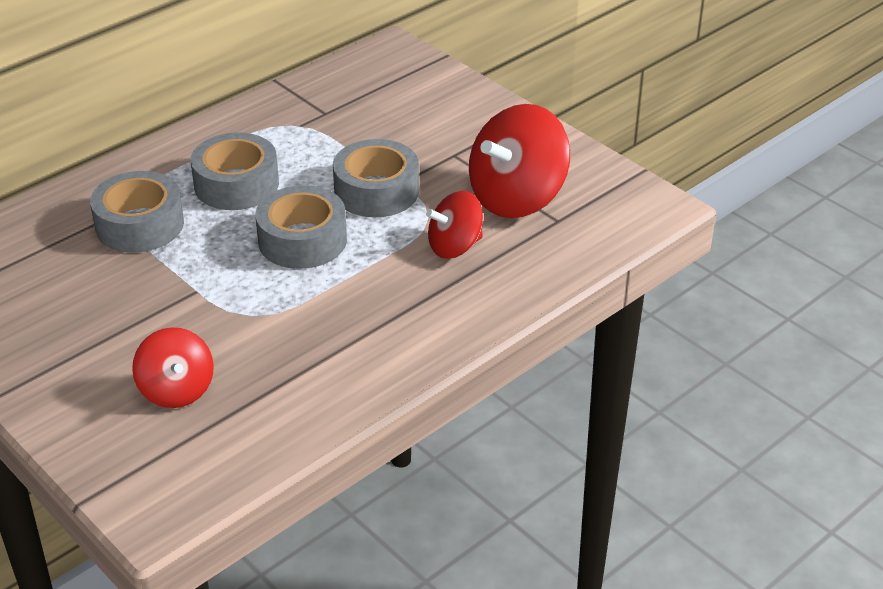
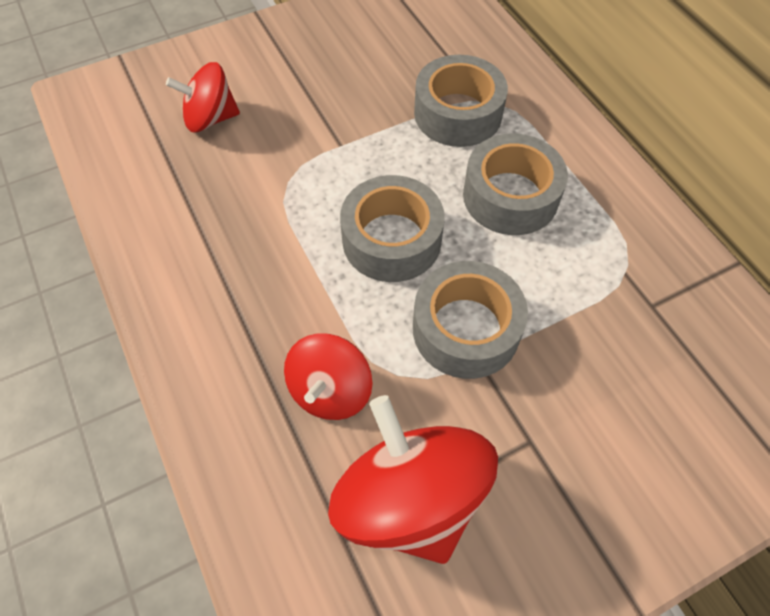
camera: 105 degrees right, 20 degrees up
(455, 246) = (330, 391): red spinning top -> red spinning top turned 150 degrees counterclockwise

